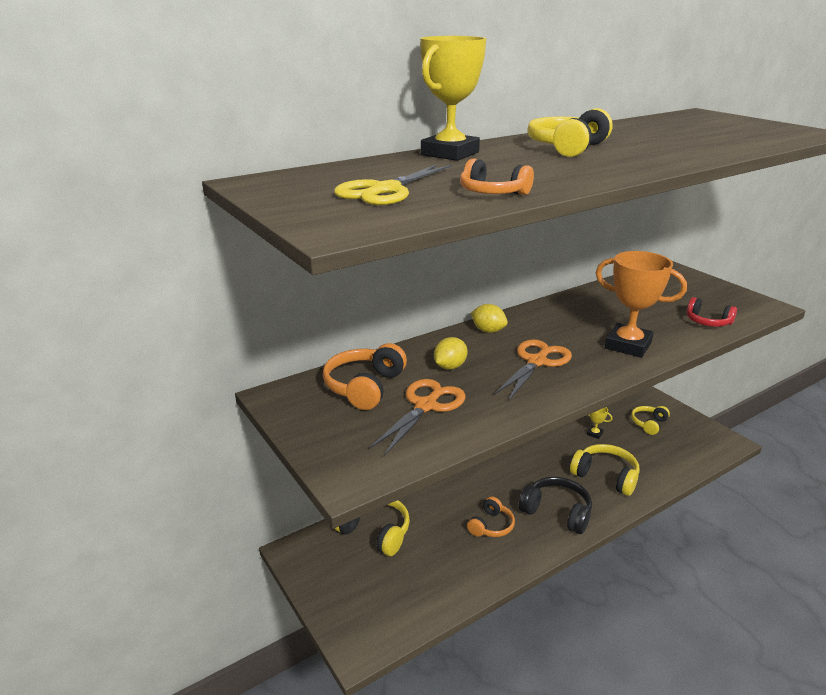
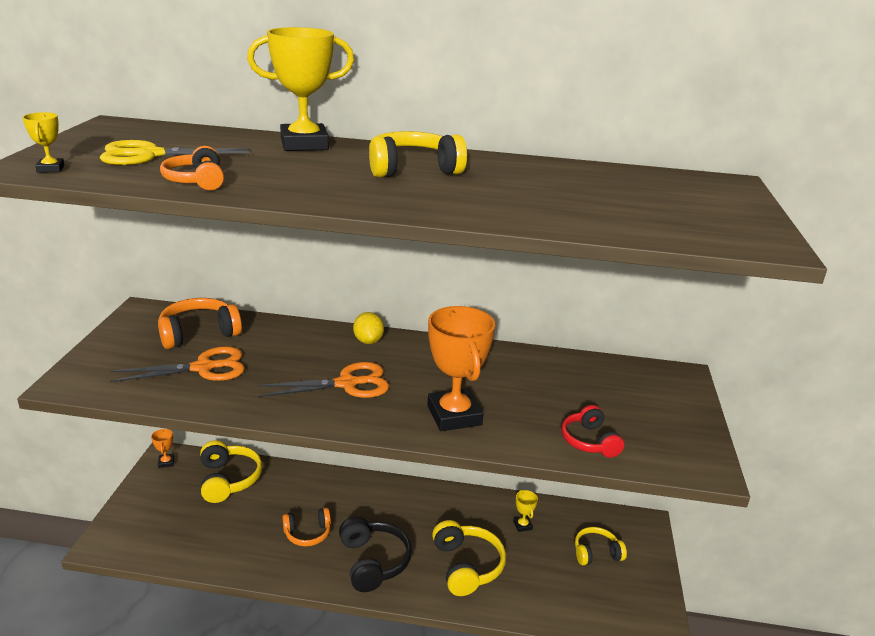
camera: 40 degrees right, 0 degrees up
(302, 555) = (166, 462): none -> orange trophy
(358, 223) = (50, 169): none -> yellow trophy
(450, 366) = (279, 351): yellow lemon -> none

